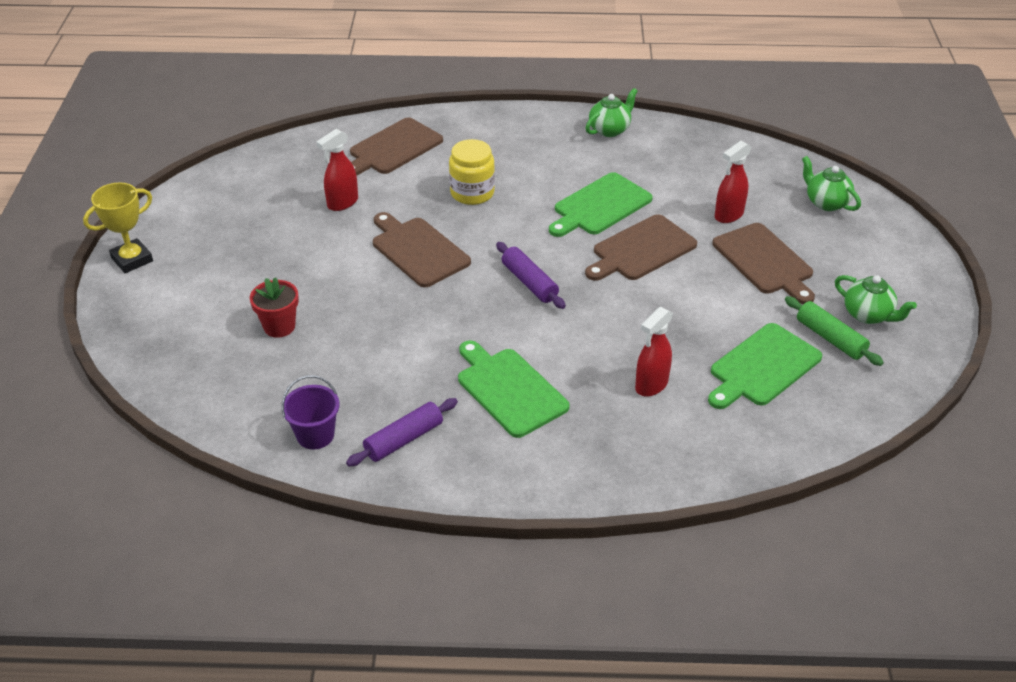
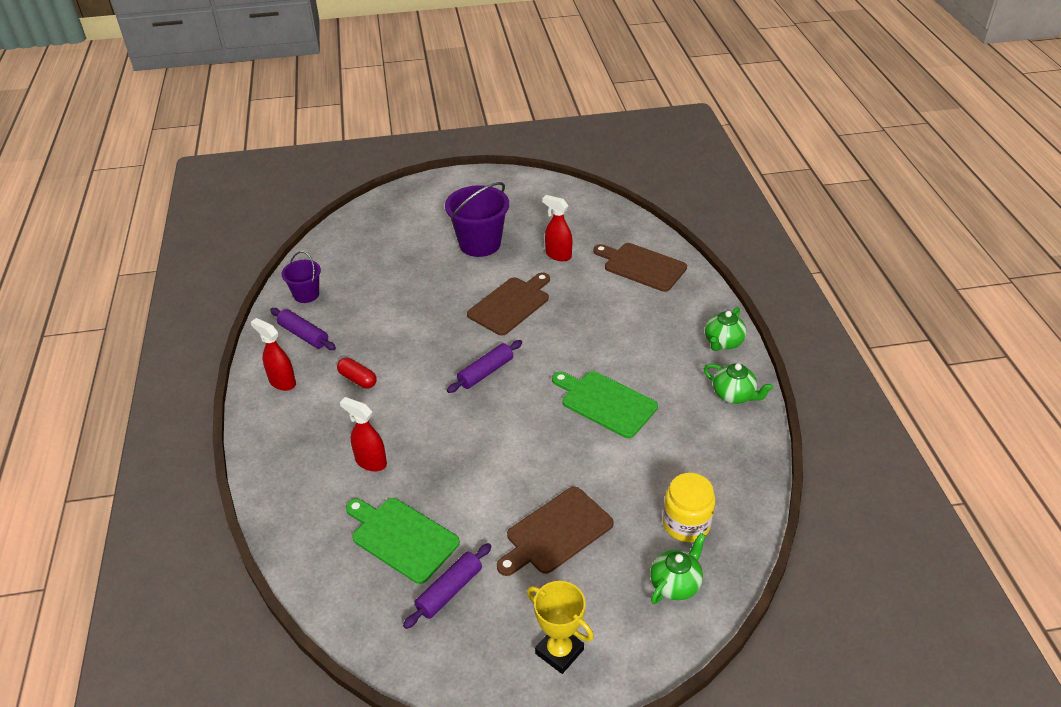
camera: 80 degrees right, 0 degrees up
(132, 259) = (466, 181): yellow trophy -> yellow trophy (559, 651)
(279, 326) = (410, 256): red flower pot -> none
(286, 262) = (480, 244): none -> purple bucket
(472, 193) = (596, 321): yellow jar -> yellow jar (686, 524)
(509, 389) = (358, 379): green cutting board -> red capsule
(641, 250) = (549, 438): brown cutting board -> none
(728, 215) = (623, 499): red spray bottle -> red spray bottle (282, 382)
(830, 338) = (449, 591): green rolling pin -> purple rolling pin
(868, 315) = (491, 624): green teapot -> green teapot (723, 342)

